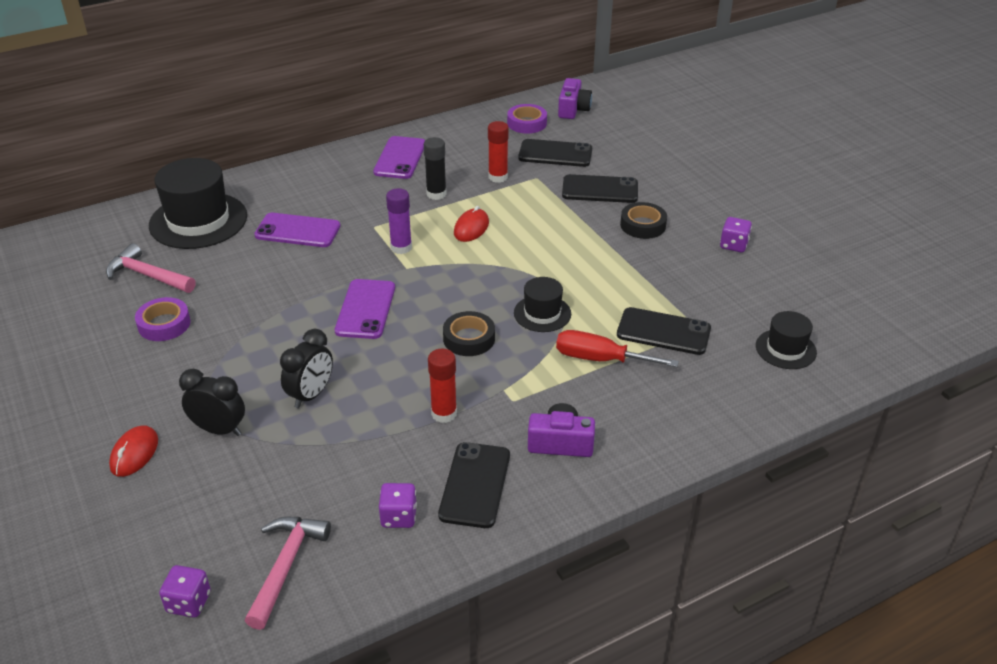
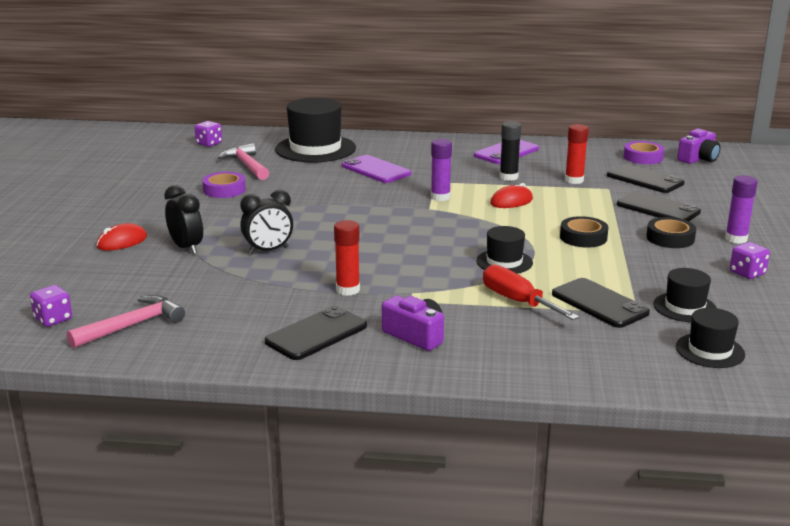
camera: 35 degrees right, 15 degrees down
(365, 309) = (368, 221): purple phone -> none
(399, 517) = (239, 330): purple dice -> purple dice (209, 143)
(469, 339) = (424, 258): black tape -> black tape (583, 237)
(690, 206) = (736, 239): none -> purple glue stick
(727, 307) = (685, 307): none -> black hat

